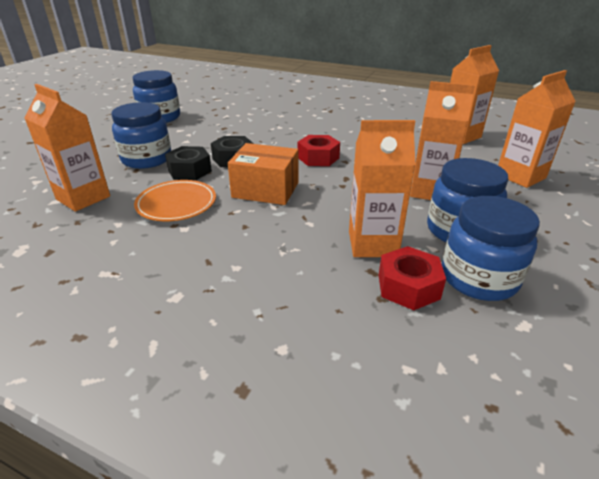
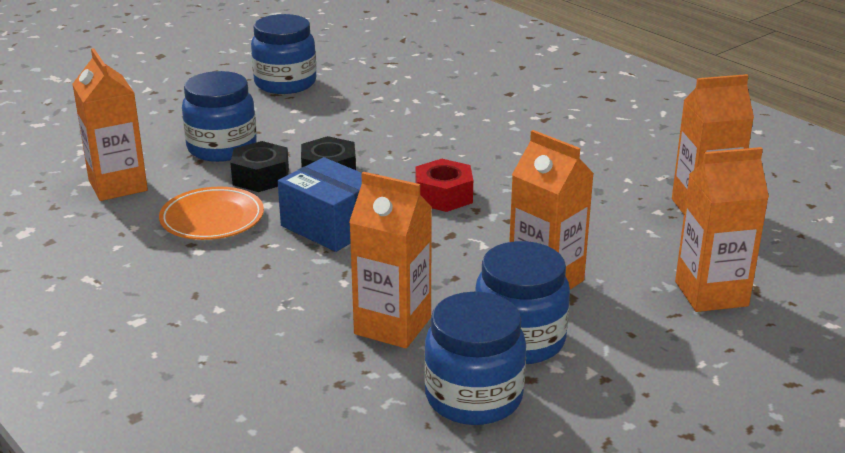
camera: 25 degrees right, 5 degrees down
(265, 190) = (330, 226): orange box -> blue box
(408, 286) = (381, 381): red nut -> none

